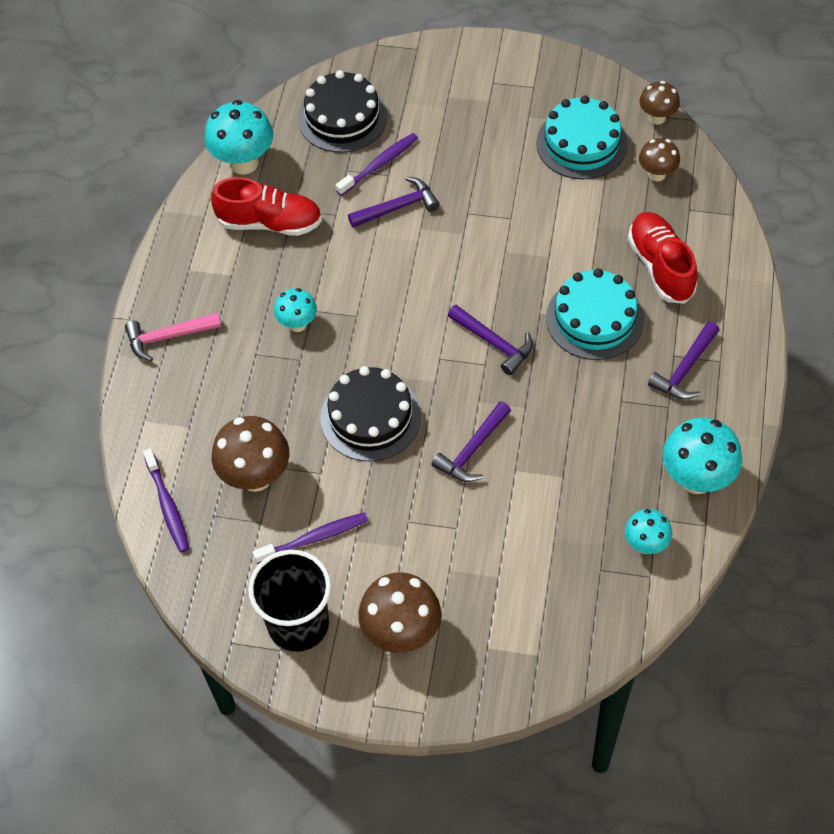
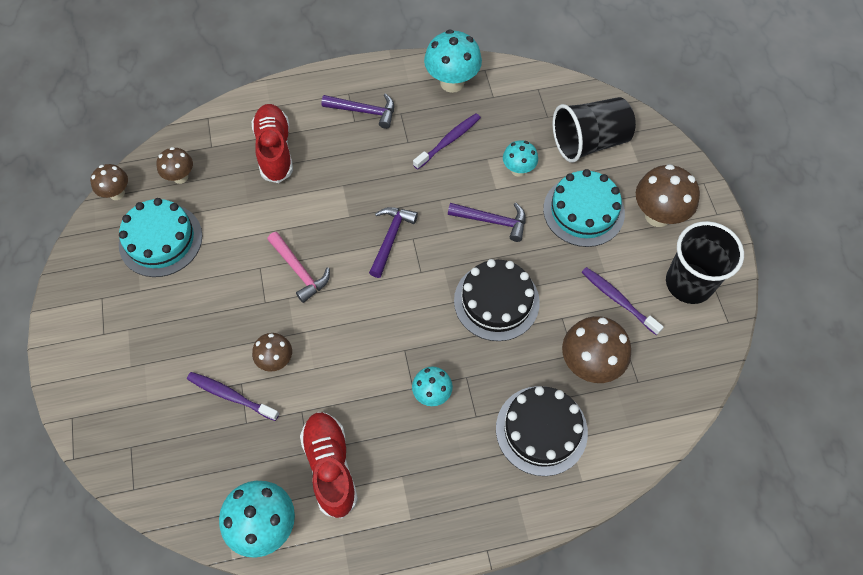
camera: 115 degrees left, 5 degrees up
(168, 337) = (491, 502): pink hammer -> pink hammer (299, 271)
(168, 506) = (648, 421): purple toothbrush -> purple toothbrush (448, 141)
(342, 117) = (180, 453): black cake -> black cake (541, 430)
(398, 207) = (276, 361): purple hammer -> brown mushroom
(541, 602) = (589, 142): none -> black cup
(594, 318) = (341, 178): turquoise cake -> turquoise cake (583, 211)
(645, 544) = (516, 97): turquoise mushroom -> turquoise mushroom (518, 170)
(660, 266) = (275, 150): red shoe -> red shoe turned 120 degrees clockwise

